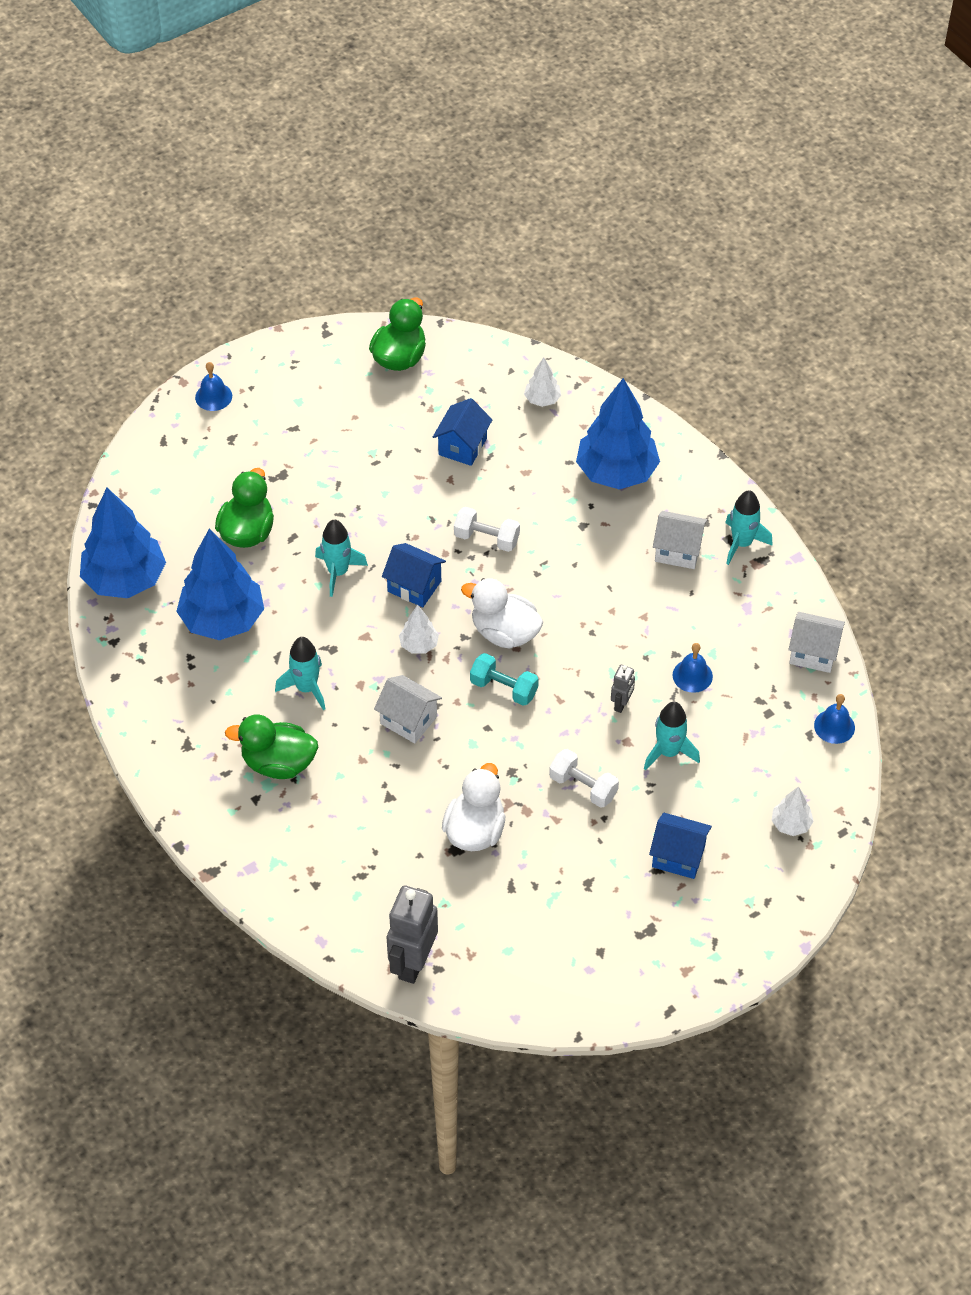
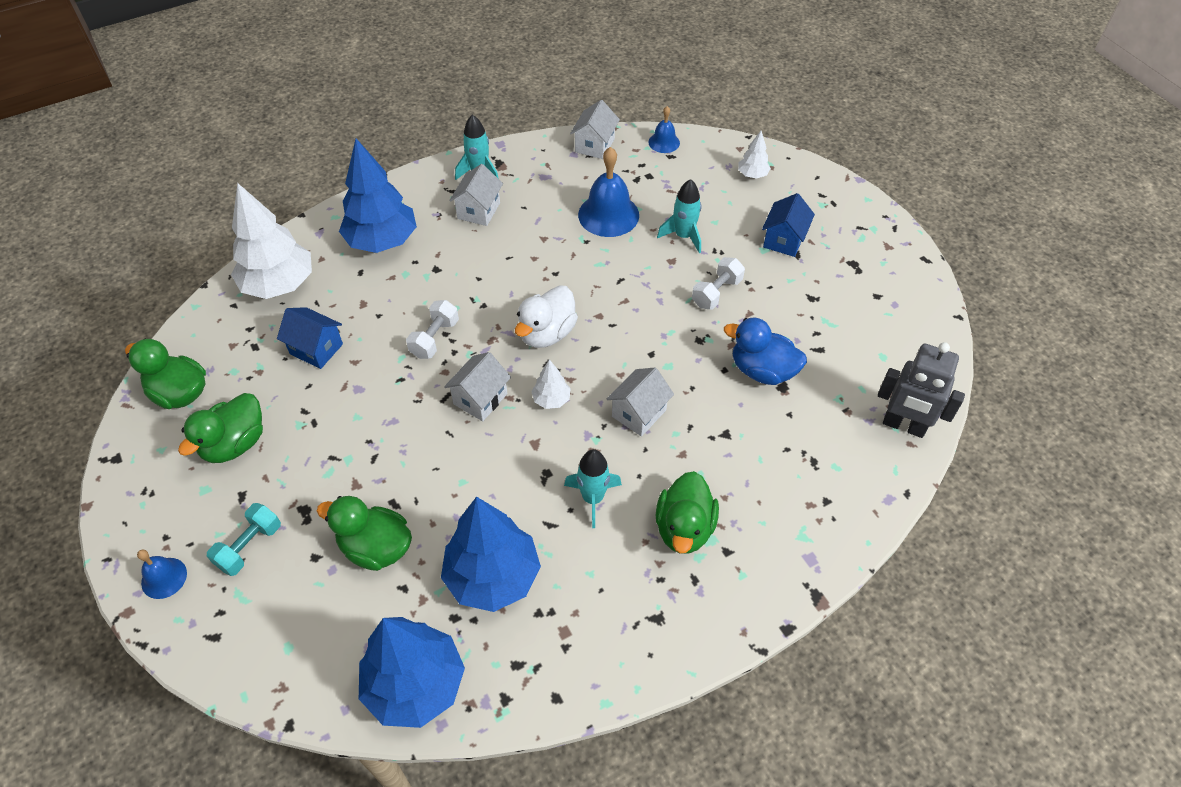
camera: 85 degrees left, 0 degrees up
(338, 572) = (450, 463): turquoise rocket -> none
(347, 410) = (235, 444): none -> green duck
(414, 586) = (480, 399): blue house -> white house
(475, 830) = (762, 370): white duck -> blue duck
(503, 688) = (609, 338): turquoise dumbbell -> turquoise dumbbell (249, 546)
(542, 399) = (279, 285): white tree -> white tree, size x2.19
(621, 704) = (633, 260): grey robot -> none
(692, 675) = (608, 215): blue bell -> blue bell, size x1.82

